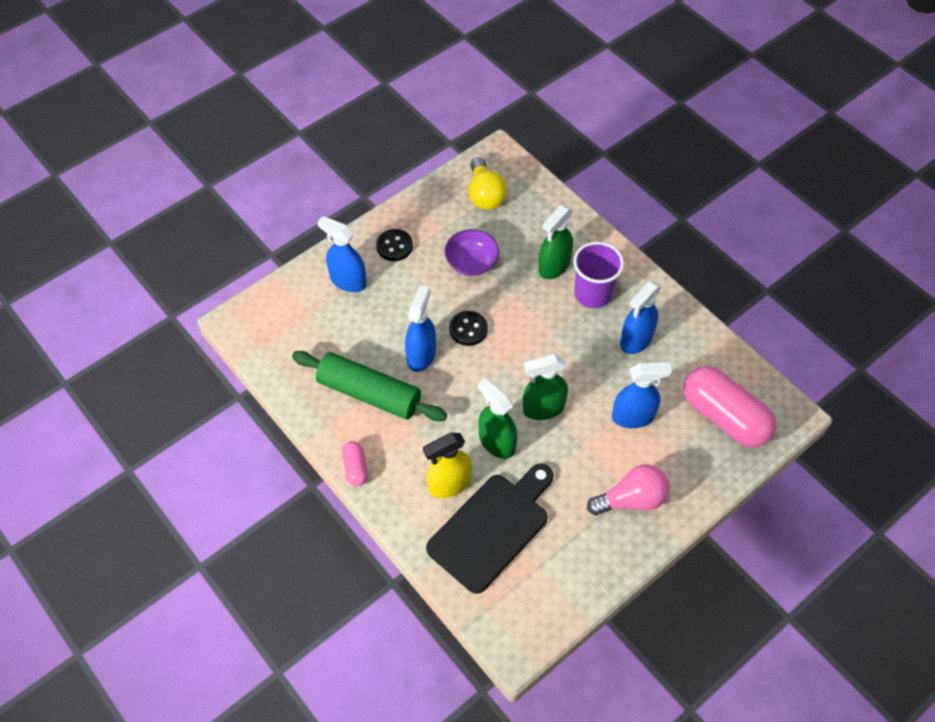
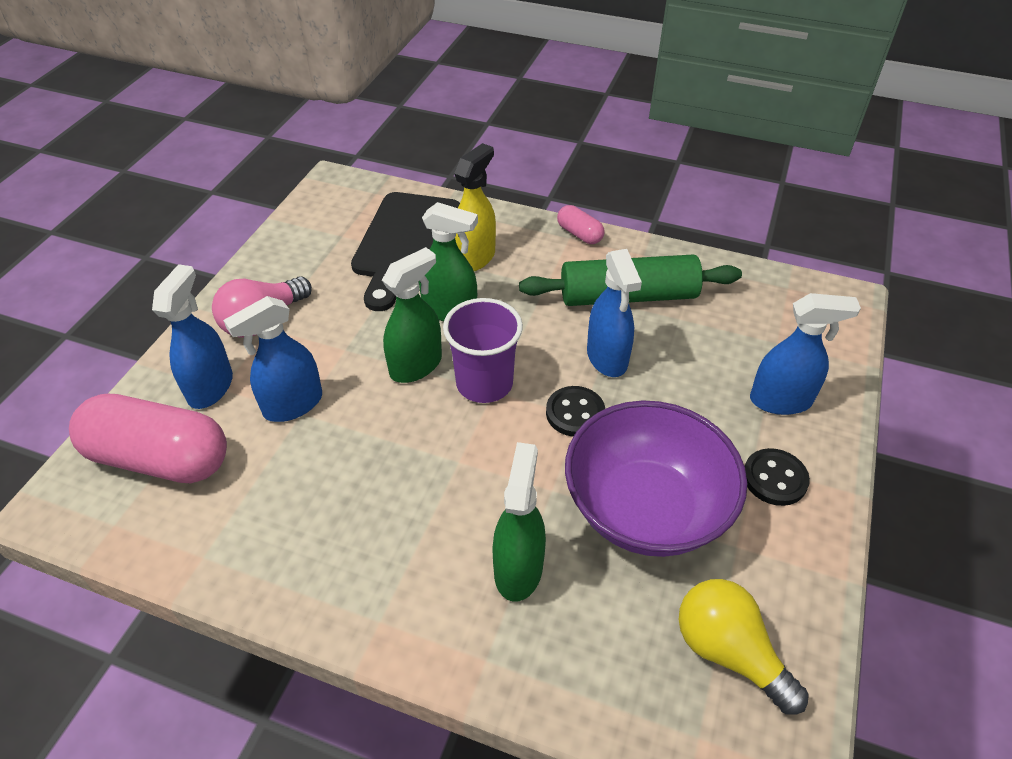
camera: 150 degrees right, 10 degrees down
(471, 263) = (645, 508): purple bowl -> purple bowl, size x1.80
(593, 294) = (429, 551): purple cup -> purple cup (484, 383)
(636, 340) = (328, 508): blue spray bottle -> blue spray bottle (210, 387)

